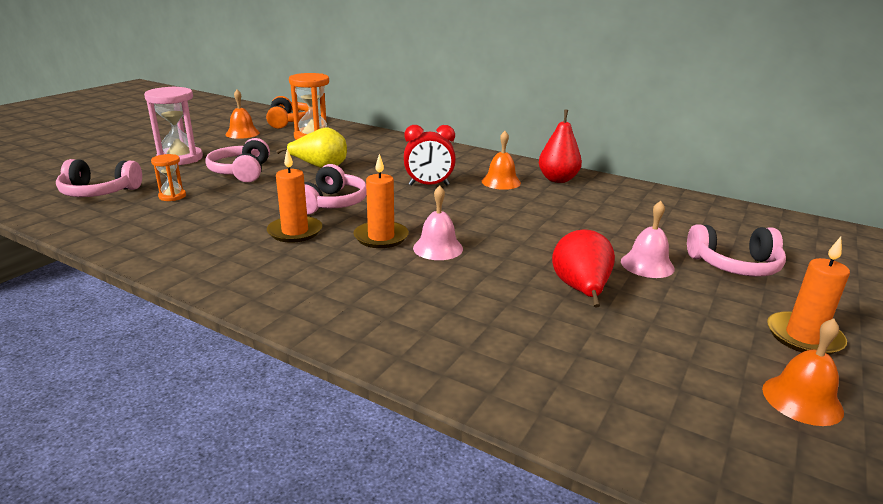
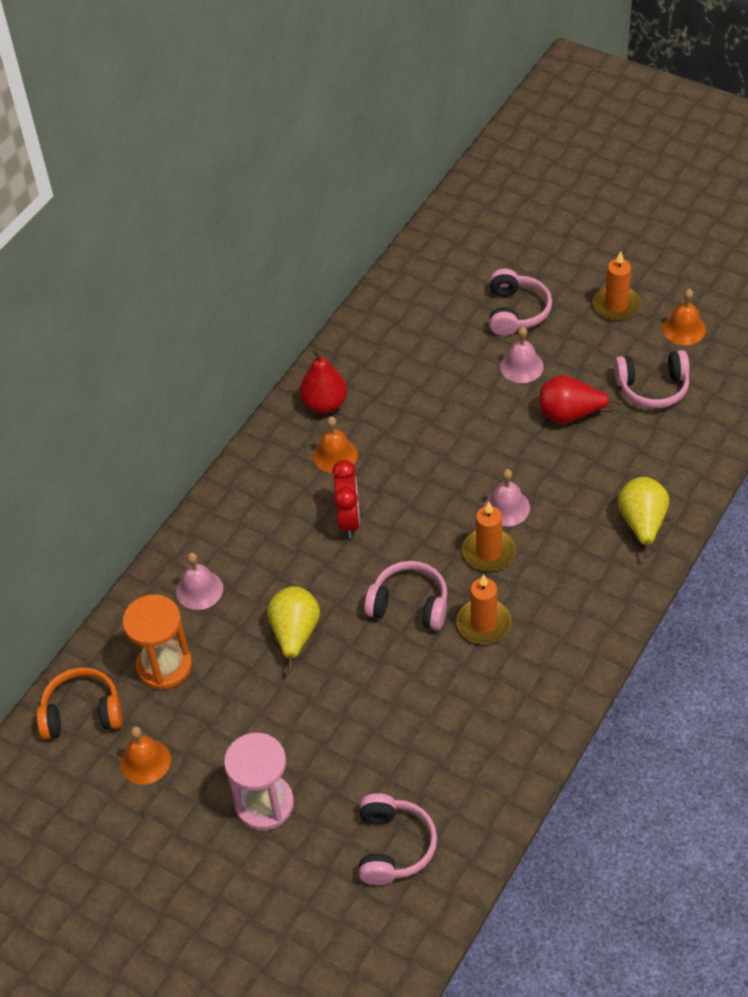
camera: 85 degrees left, 25 degrees up
(172, 196) = (400, 764): orange hourglass -> none
(241, 172) = (315, 716): pink headphones -> pink headphones (652, 387)
(373, 144) = (199, 590): none -> pink bell
(402, 330) = (642, 524): none -> yellow pear

